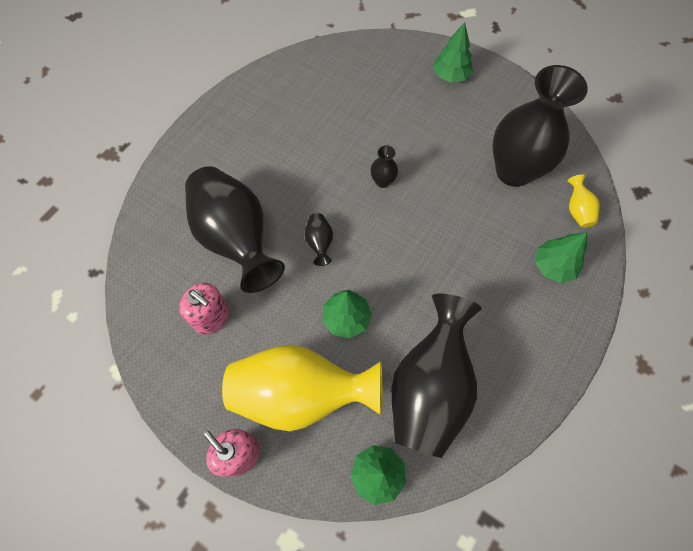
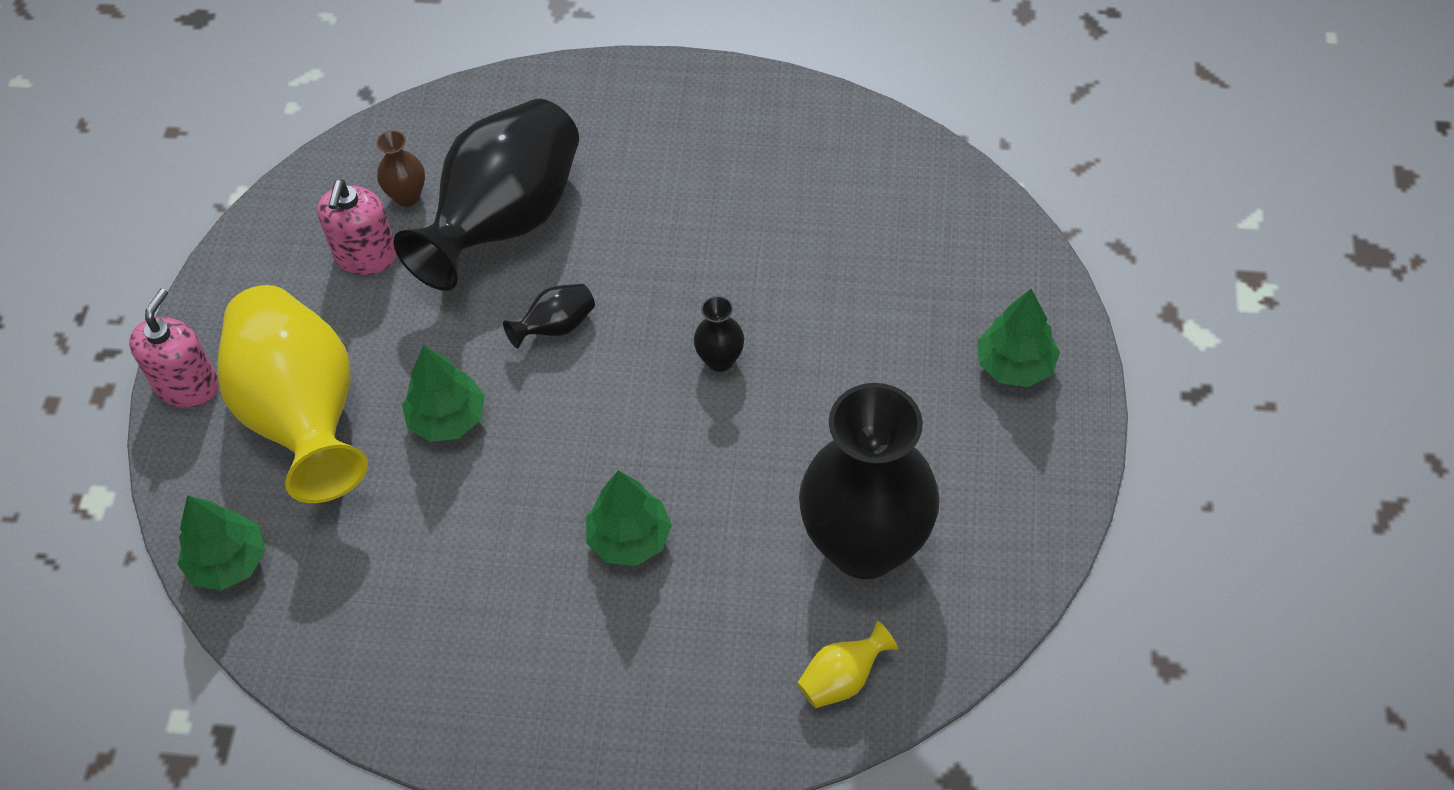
camera: 65 degrees right, 10 degrees down
(185, 279) = (407, 196): none -> brown vase
(429, 387) = (389, 576): black vase -> none
(553, 266) = (701, 678): green tree -> green tree (629, 538)

